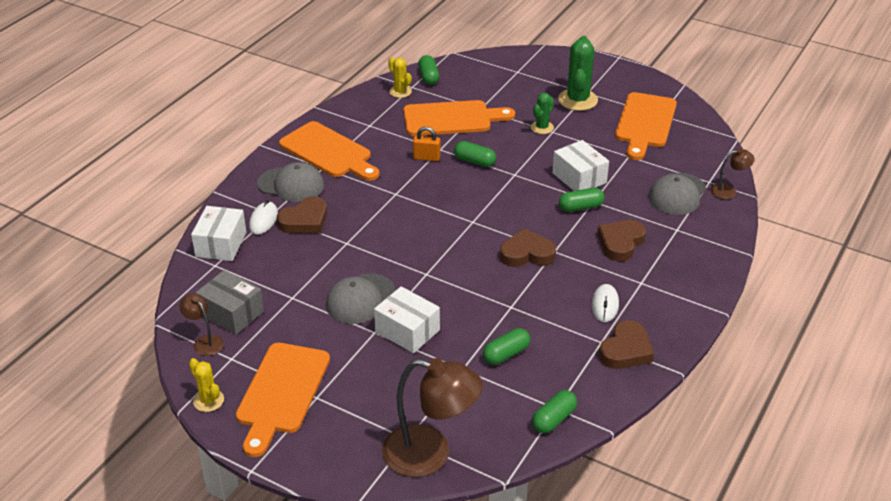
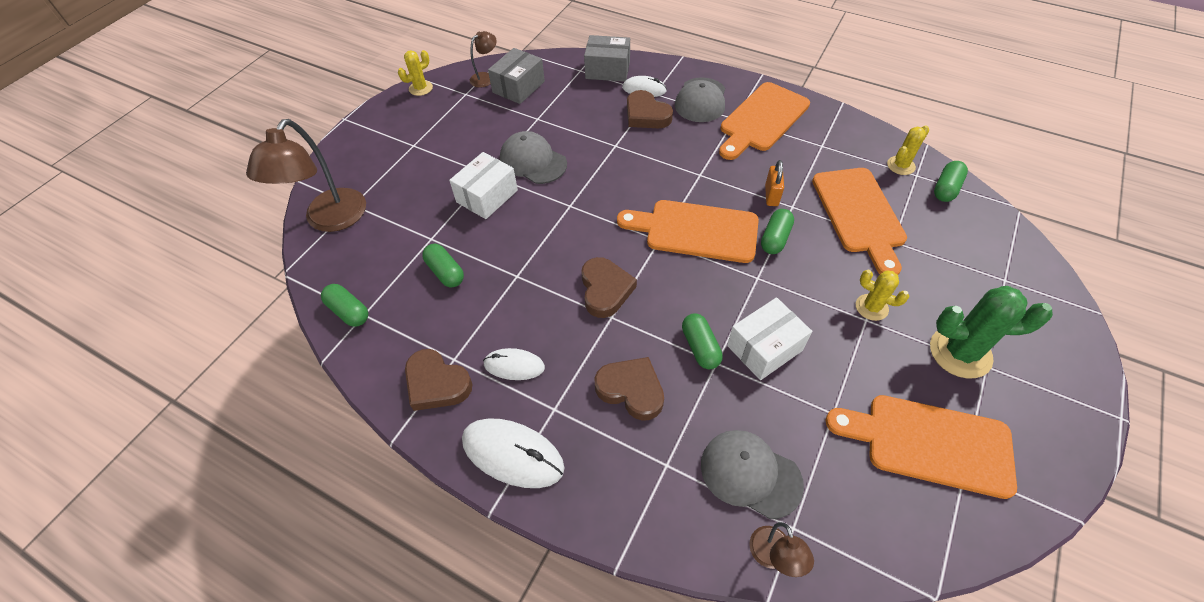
camera: 90 degrees right, 15 degrees up
(221, 244) = (607, 70): white box -> grey box
(282, 393) = (421, 125): orange cutting board -> orange cutting board (695, 231)
(428, 77) = (946, 189): green capsule -> green capsule turned 45 degrees counterclockwise
(542, 127) = (871, 307): green cactus -> yellow cactus
(681, 303) = (512, 454): none -> white mouse

